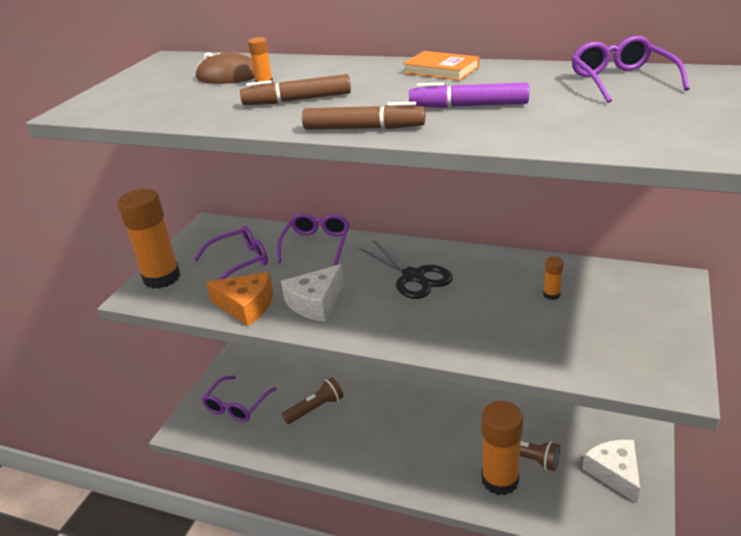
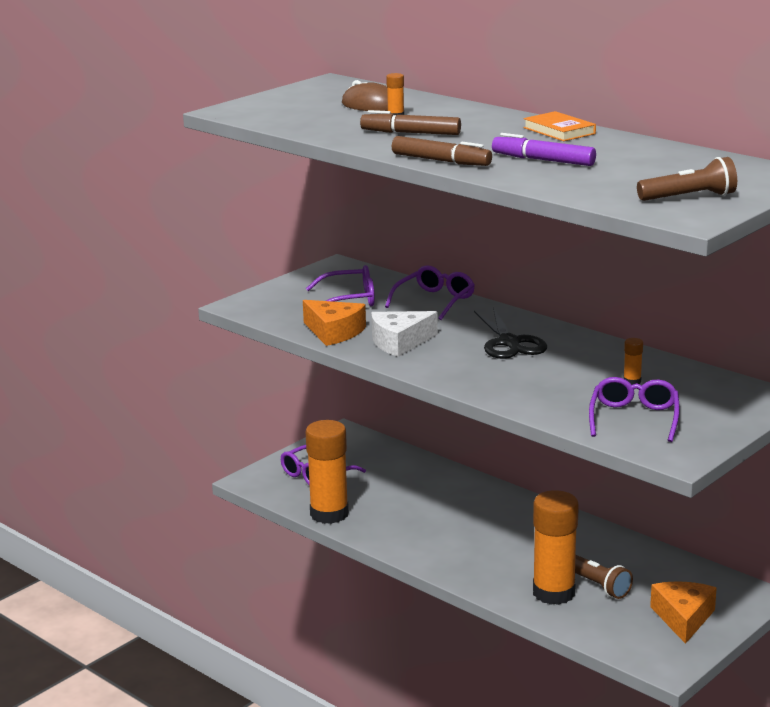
camera: 20 degrees right, 10 degrees down
(162, 278) = (268, 297): orange glue stick -> orange glue stick (329, 514)
(315, 408) = (397, 496): brown flashlight -> brown flashlight (689, 197)
(614, 473) = (683, 618): white cheese -> orange cheese
(621, 81) = (698, 164): purple glasses -> purple glasses (634, 418)

